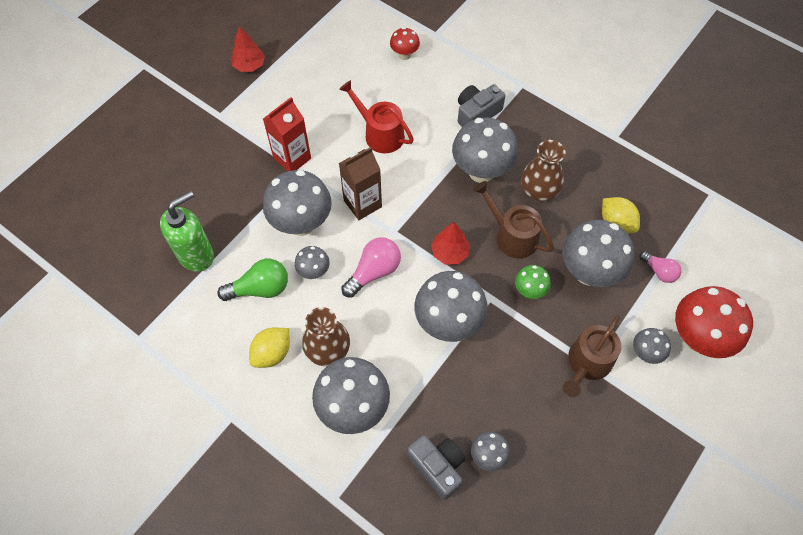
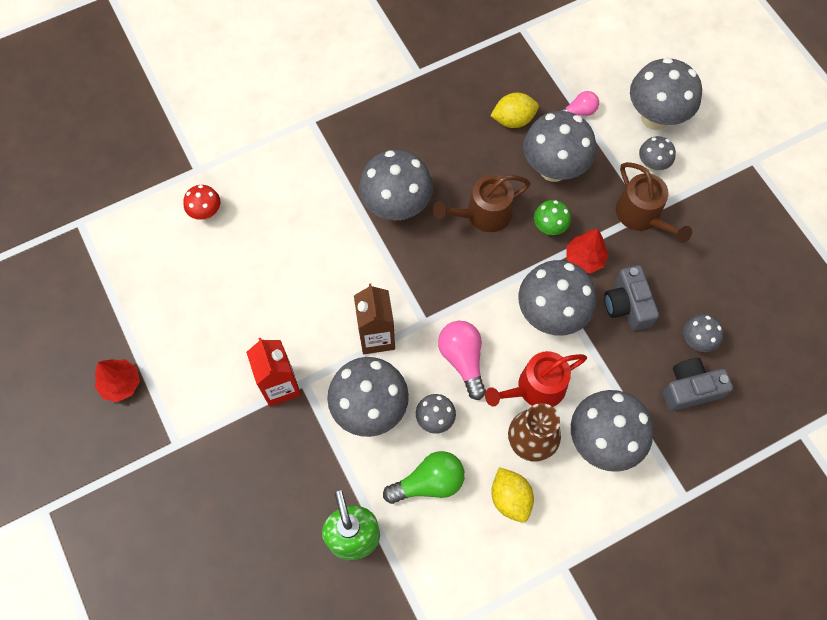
camera: 65 degrees left, 5 degrees up
(260, 288) = (429, 482): green light bulb -> green light bulb turned 60 degrees clockwise
(380, 134) = (297, 282): red watering can -> red watering can (536, 388)
(449, 252) = (475, 279): red tree -> red tree (584, 258)
(477, 113) = (324, 178): grey camera -> grey camera (627, 305)
(538, 191) = (446, 167): brown vase -> none
(697, 338) = (655, 117): red mushroom -> grey mushroom

